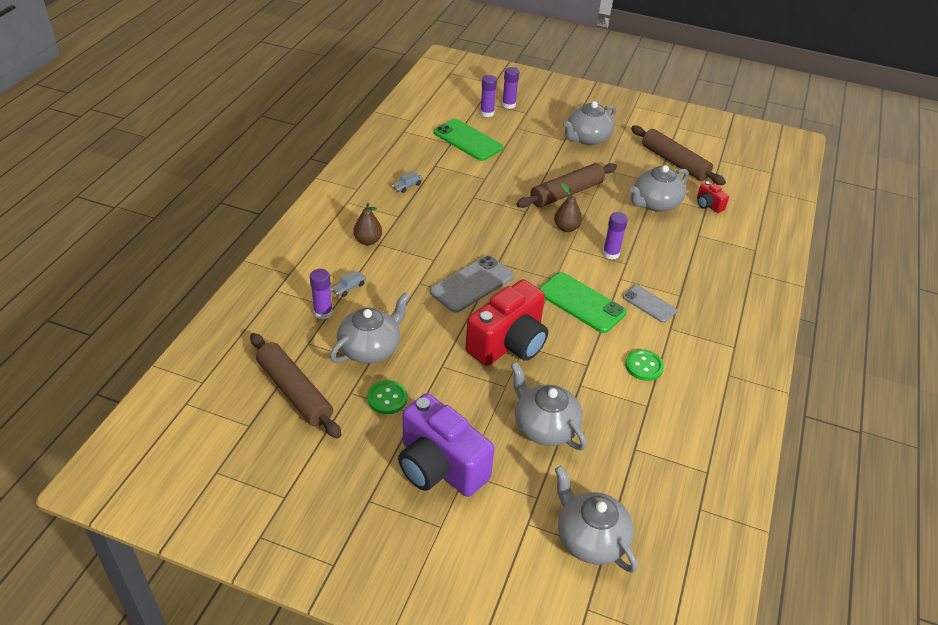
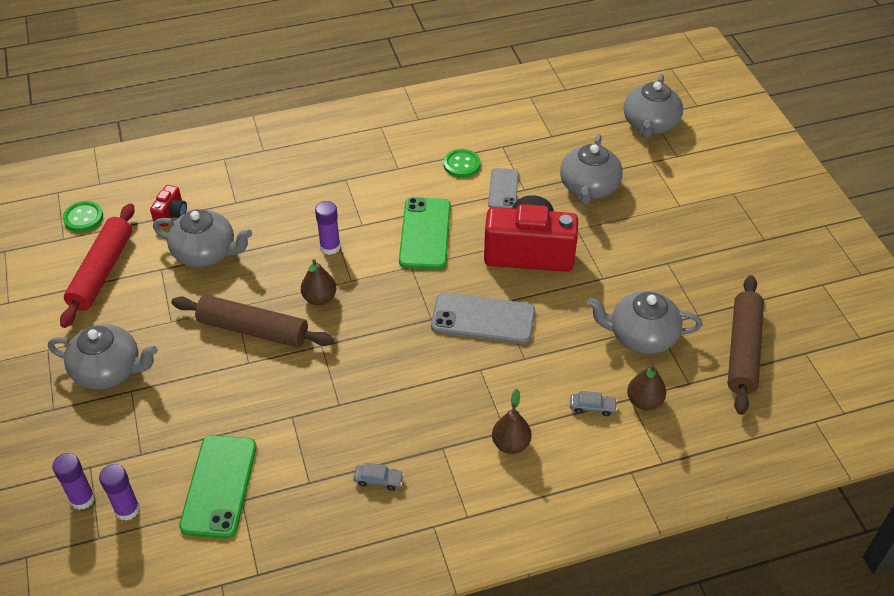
camera: 125 degrees left, 5 degrees up
(323, 312) = (644, 401): purple glue stick -> brown pear
(387, 398) = (675, 288): green button -> green button (83, 218)
(440, 466) = (692, 221): purple camera -> none
(649, 304) = (379, 192): grey phone -> grey phone (503, 189)
(674, 162) = (102, 272): brown rolling pin -> red rolling pin

